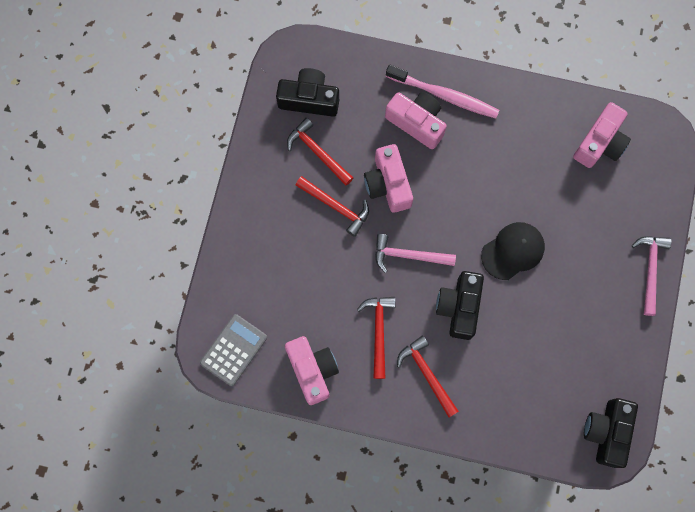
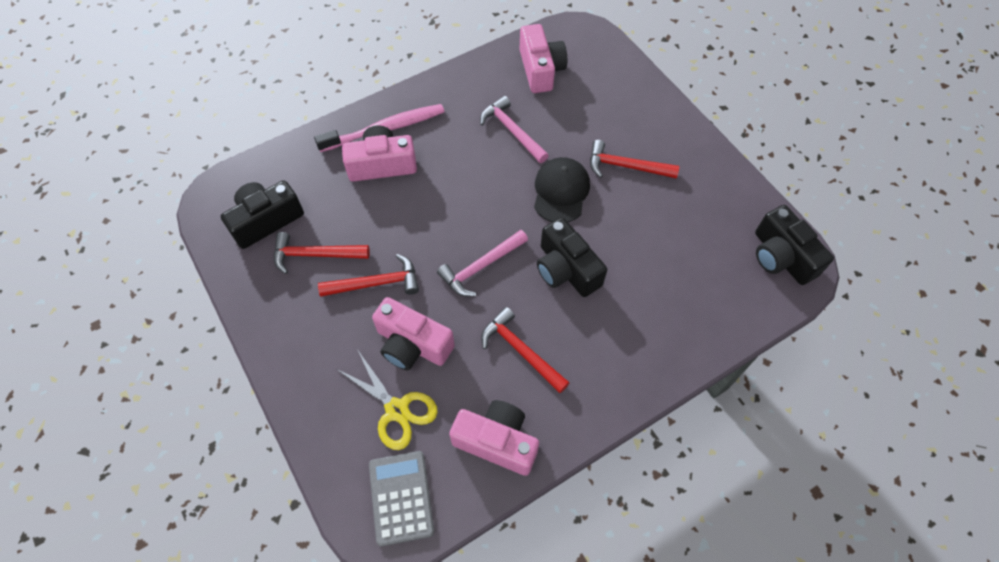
camera: 45 degrees left, 15 degrees down
(276, 298) = (396, 410): none -> yellow scissors
(388, 184) = (405, 228): pink camera -> pink camera (412, 344)
(427, 374) = (599, 346): red hammer -> red hammer (625, 166)
(650, 270) = (672, 120): pink hammer -> pink hammer (512, 131)

